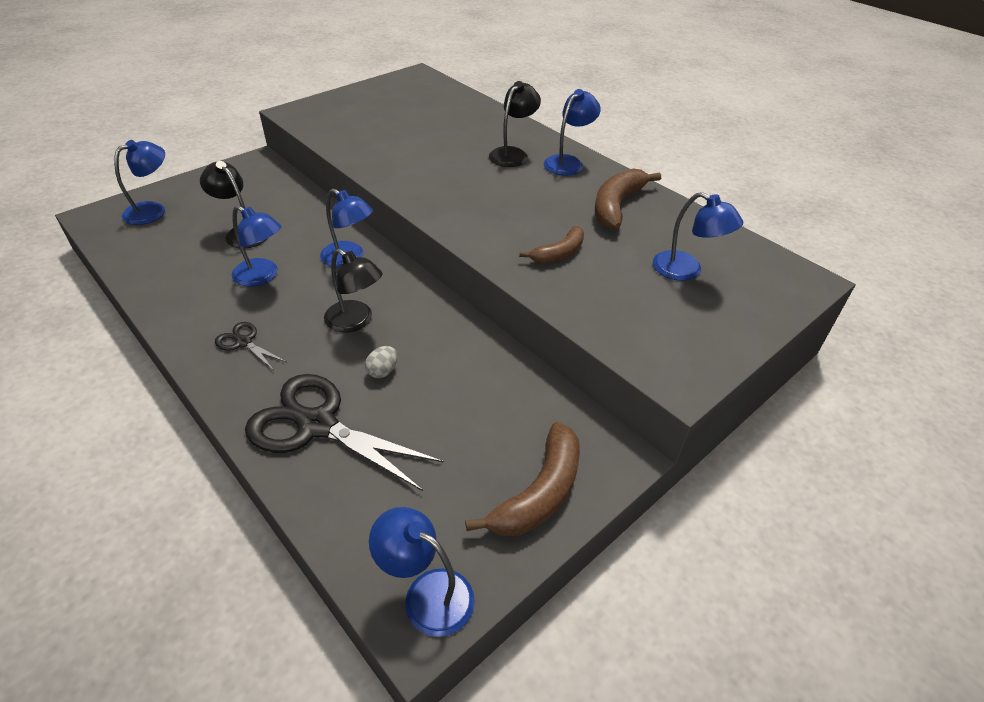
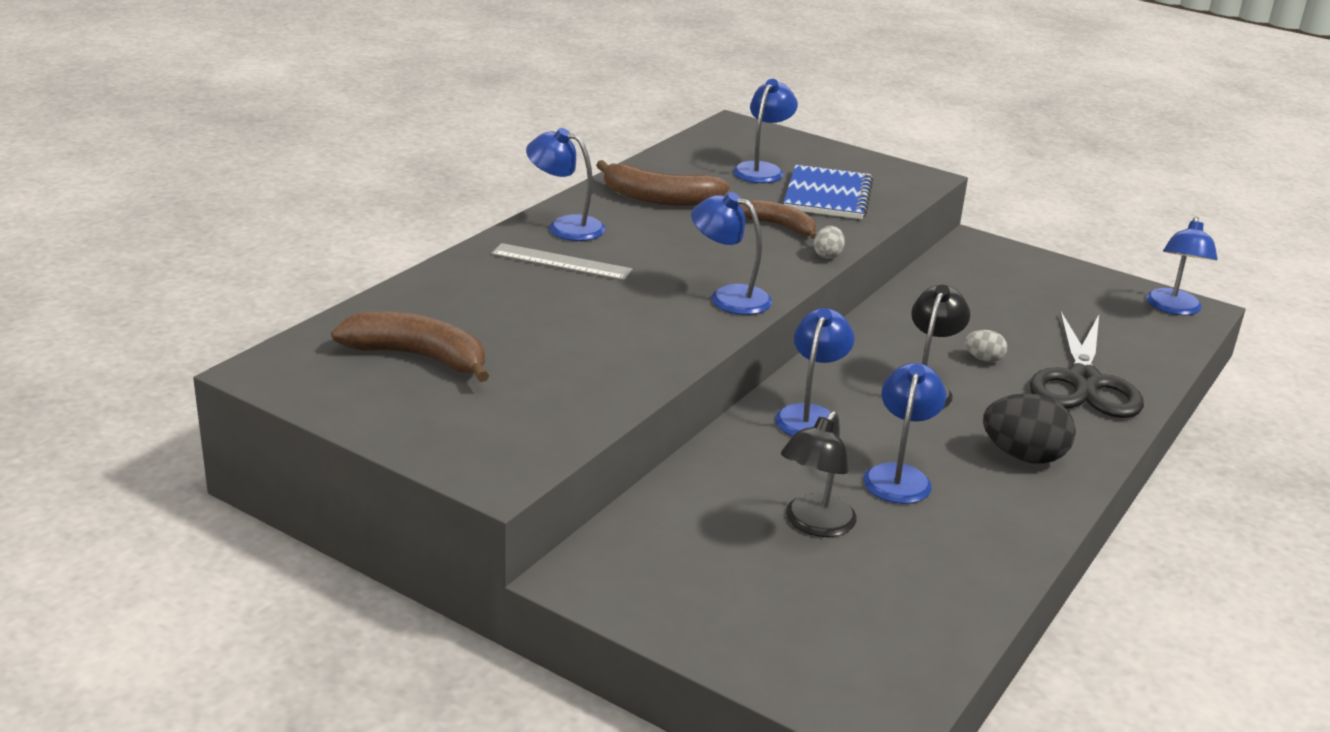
camera: 105 degrees left, 15 degrees down
(153, 210) = (816, 649): blue lamp -> blue lamp (729, 297)
(243, 342) = (1023, 456): black scissors -> black egg
(498, 264) = (827, 255): none -> grey egg
(512, 154) = (561, 262): black lamp -> grey ruler
(539, 492) = (1044, 273): brown banana -> brown banana (418, 357)
(625, 296) = (827, 196): none -> blue notebook

